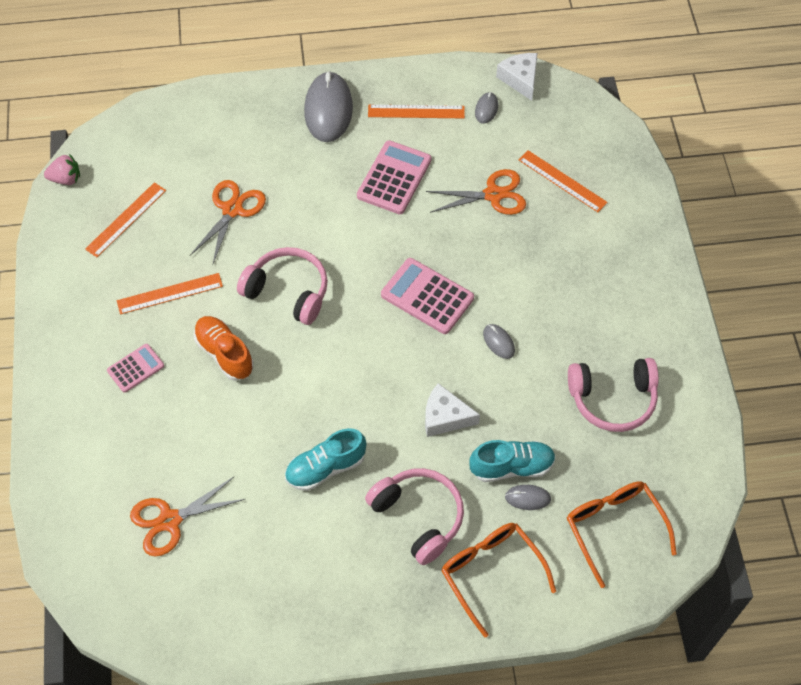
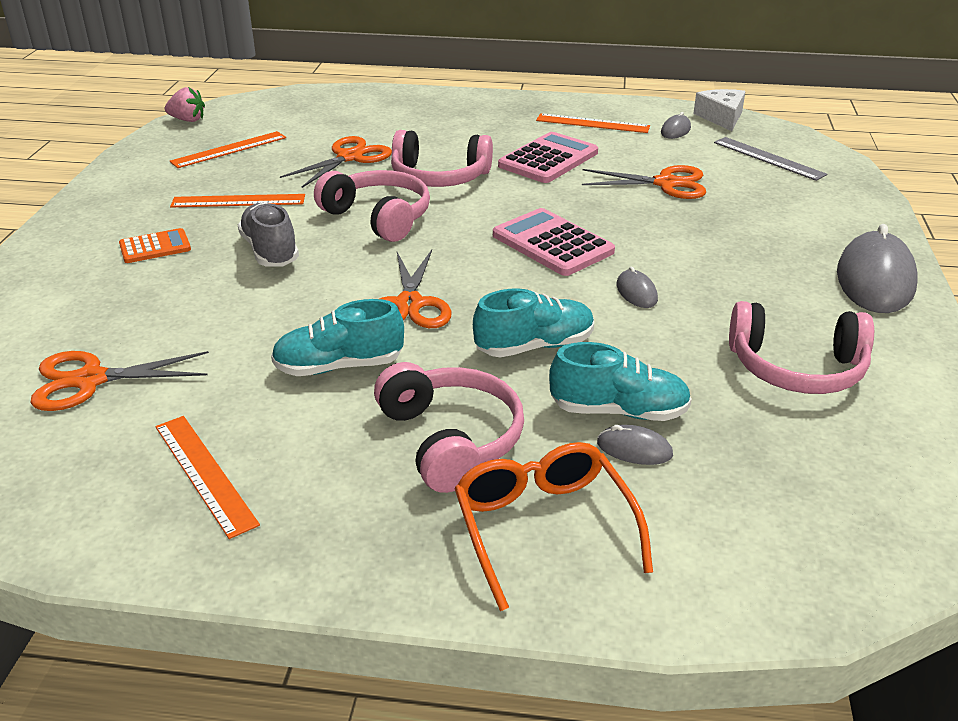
camera: 15 degrees right, 25 degrees down
(135, 368) = (155, 247): pink calculator -> orange calculator
(224, 354) = (270, 251): orange shoe -> grey shoe
(315, 224) = (439, 177): none -> pink headphones
(328, 110) = (494, 112): grey mouse -> grey mouse (875, 279)
(348, 392) = (409, 304): none -> orange scissors
(445, 417) = (534, 346): white cheese -> turquoise shoe
(562, 181) = (757, 184): orange ruler -> orange ruler (205, 473)
(566, 139) = (768, 158): none -> grey ruler
(614, 527) = (776, 510): orange glasses -> none

